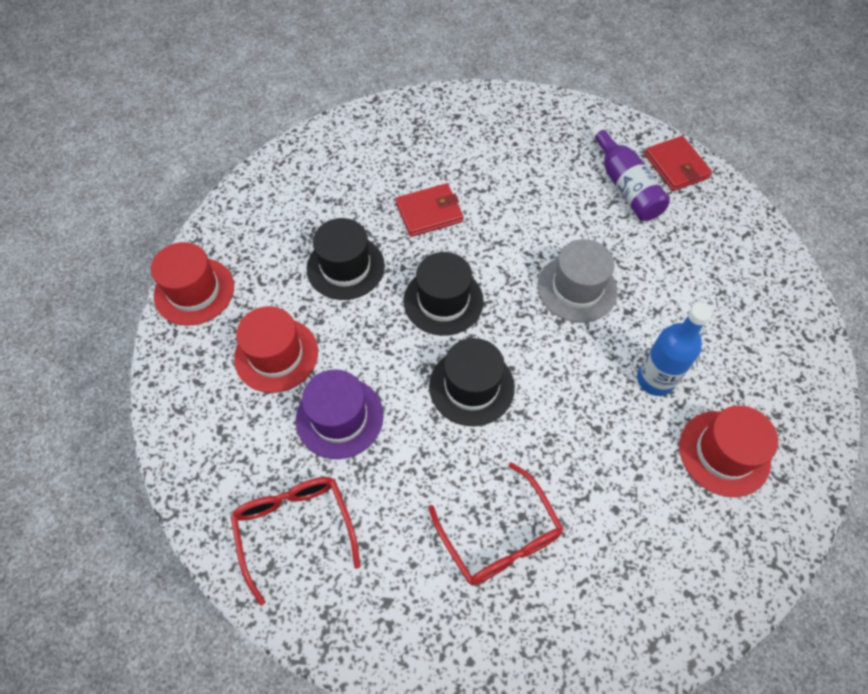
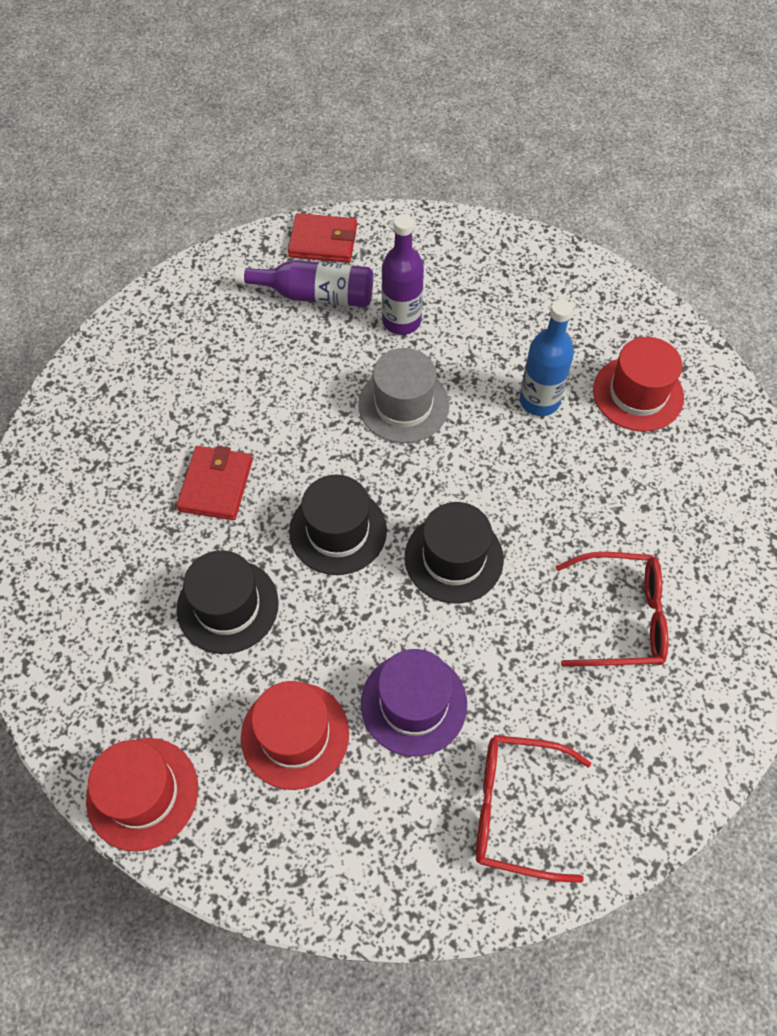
camera: 60 degrees left, 0 degrees up
(649, 250) = (401, 321): none -> purple bottle

